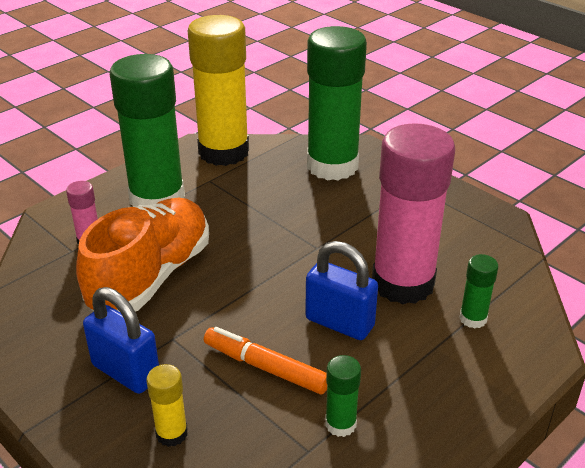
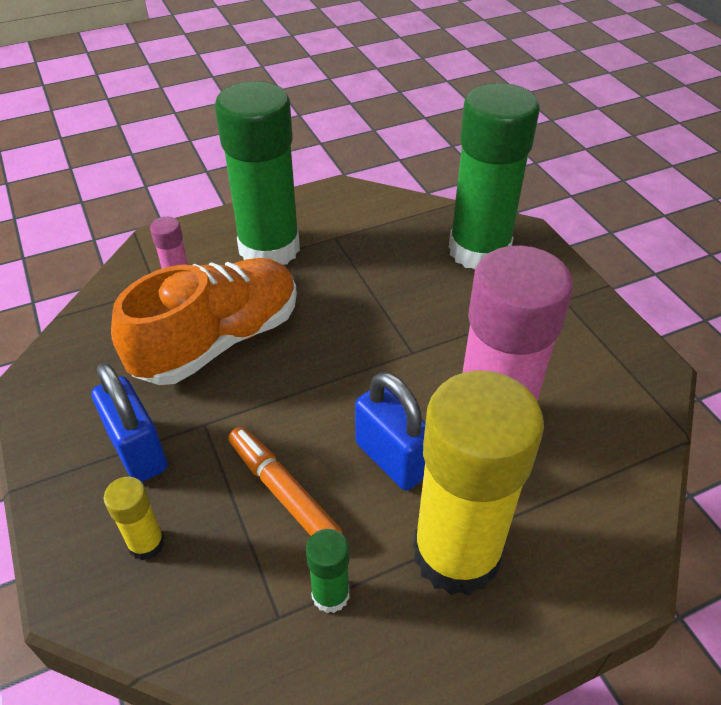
camera: 20 degrees right, 10 degrees up
(223, 152) = (366, 205): yellow glue stick -> yellow glue stick (456, 553)
(473, 318) = (554, 501): green glue stick -> none

